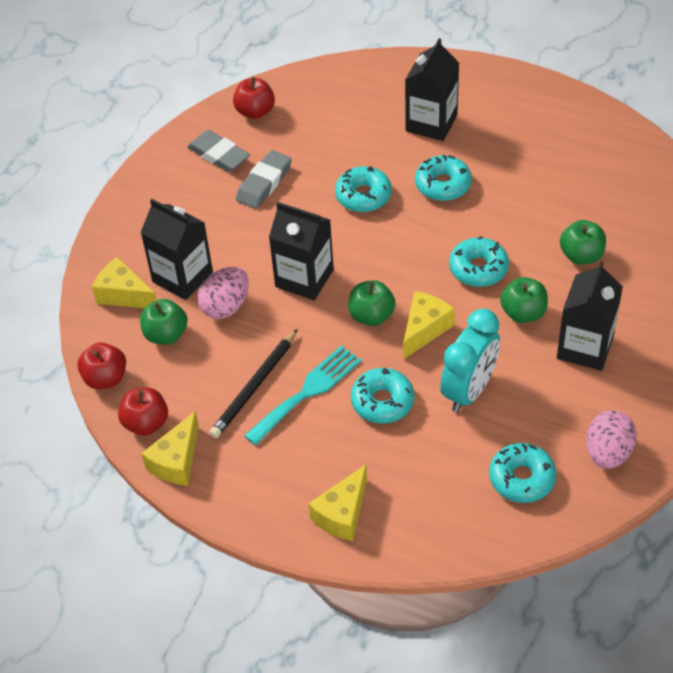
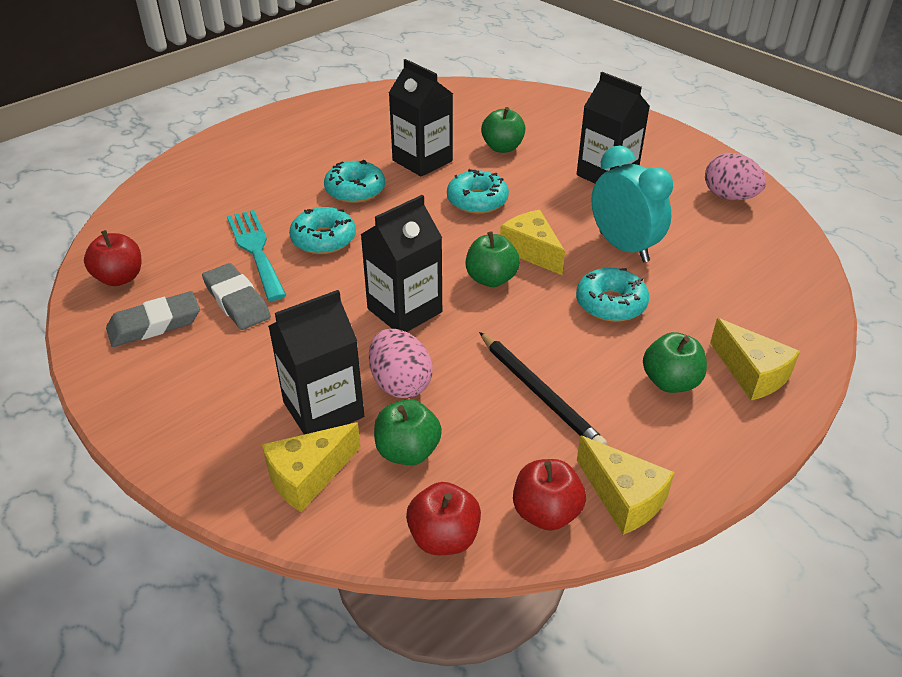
camera: 70 degrees left, 10 degrees down
(307, 392) = (570, 353): turquoise fork -> turquoise fork (256, 250)
(431, 123) = (269, 174): black carton -> black carton (422, 161)
(522, 478) = (742, 247): turquoise donut -> none
(523, 313) = (548, 193): green apple -> green apple (670, 382)

